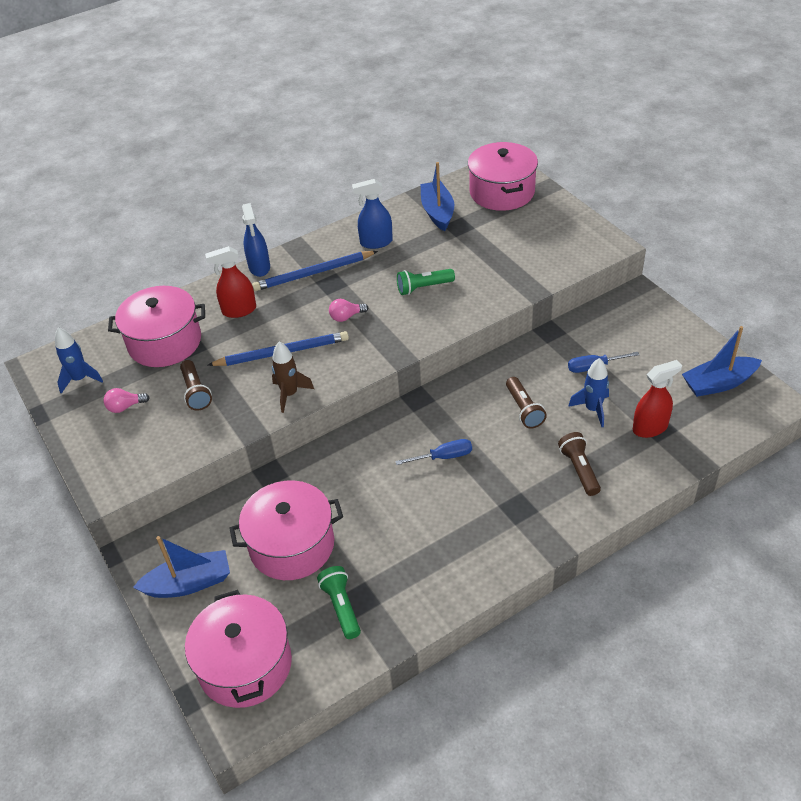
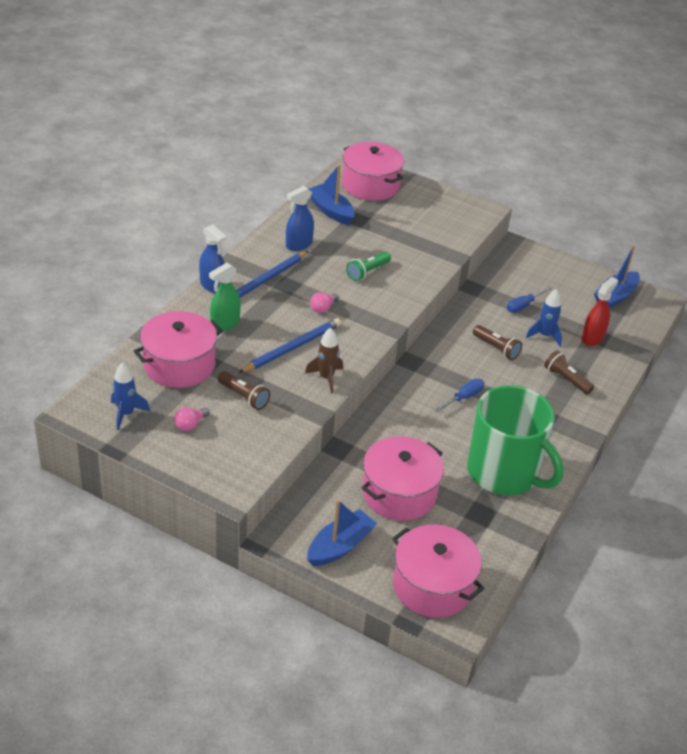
camera: 35 degrees left, 5 degrees down
(239, 310) = (225, 324): red spray bottle -> green spray bottle
(341, 607) = (472, 523): green flashlight -> none
(422, 560) = (504, 473): none -> green mug

